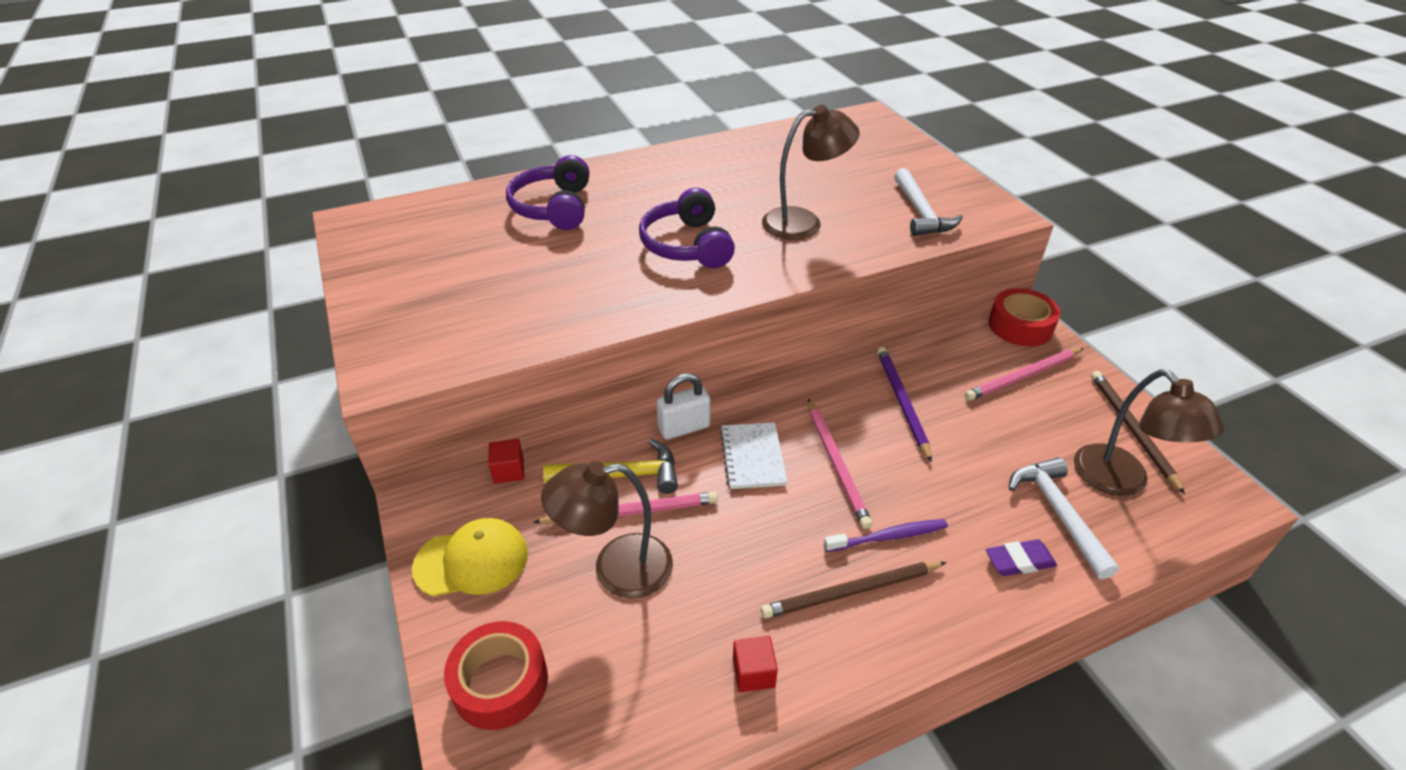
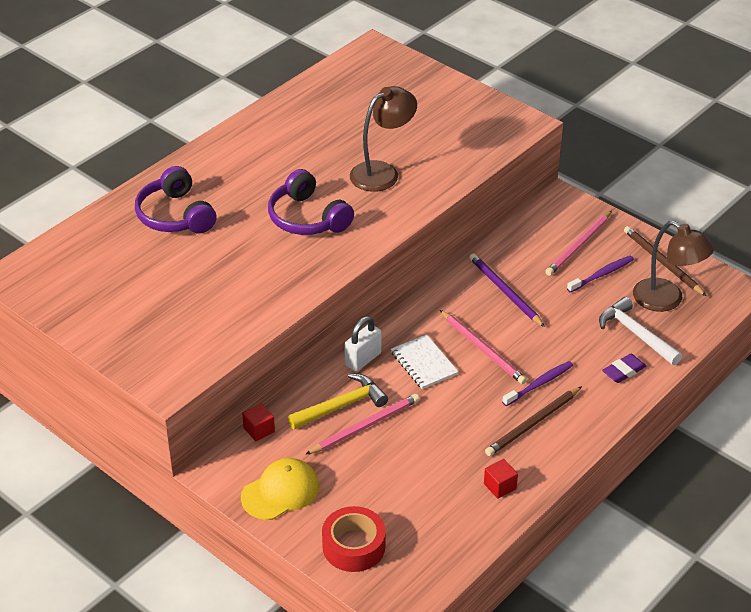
camera: 25 degrees left, 0 degrees up
(616, 569) = (380, 462): brown lamp -> none
(921, 213) = (464, 138): white hammer -> none
(1020, 326) = (561, 205): red tape -> none
(1040, 420) = (602, 274): none -> purple toothbrush

